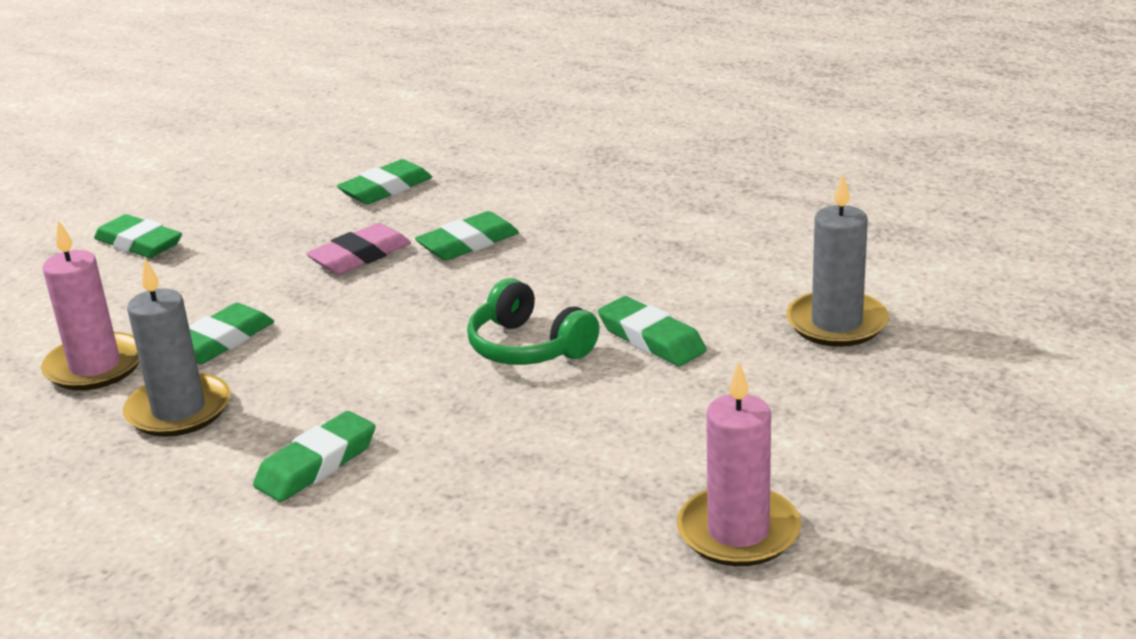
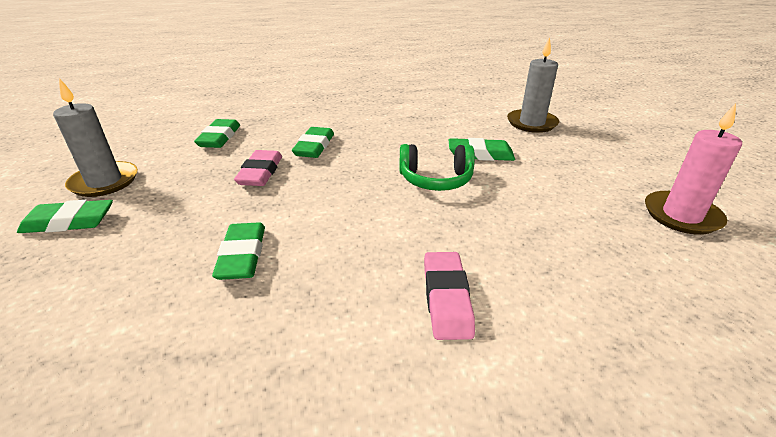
camera: 45 degrees left, 5 degrees up
(95, 366) = (155, 323): pink candle -> none
(179, 410) = (286, 318): grey candle -> grey candle (104, 182)
(316, 464) = (446, 298): green eraser -> pink eraser

